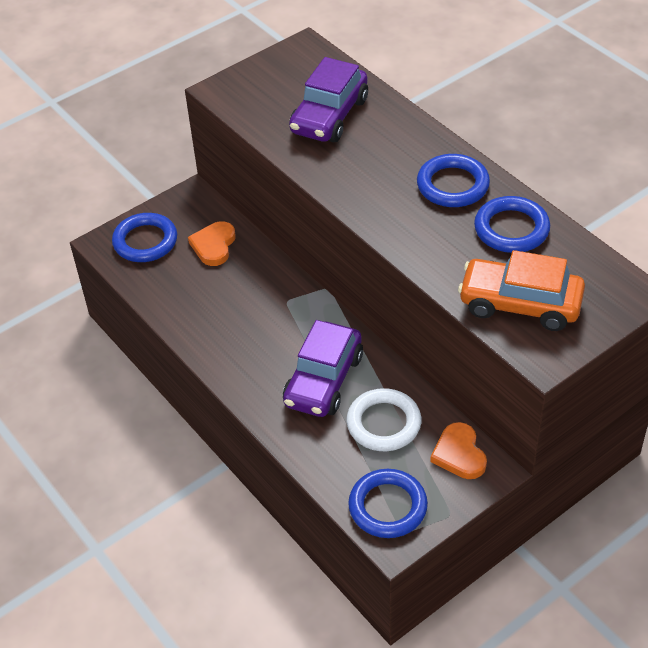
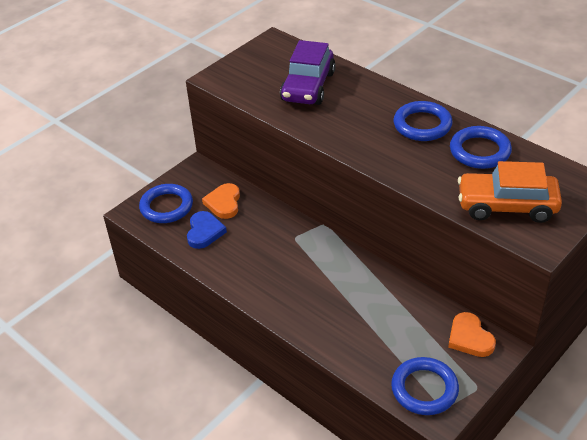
camera: 10 degrees left, 5 degrees down
(182, 279) = (204, 232): none -> blue heart
(323, 380) = (342, 295): purple car -> none
(383, 423) = (401, 322): white ring -> none

